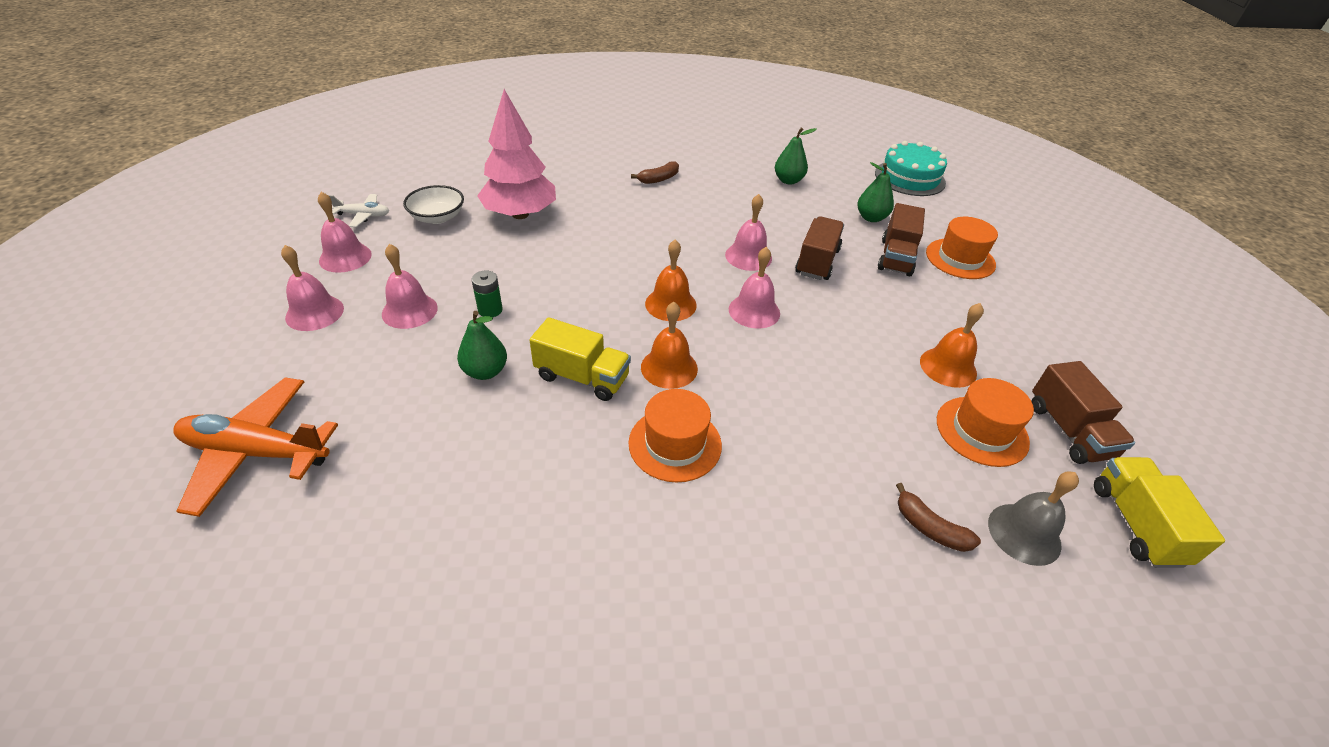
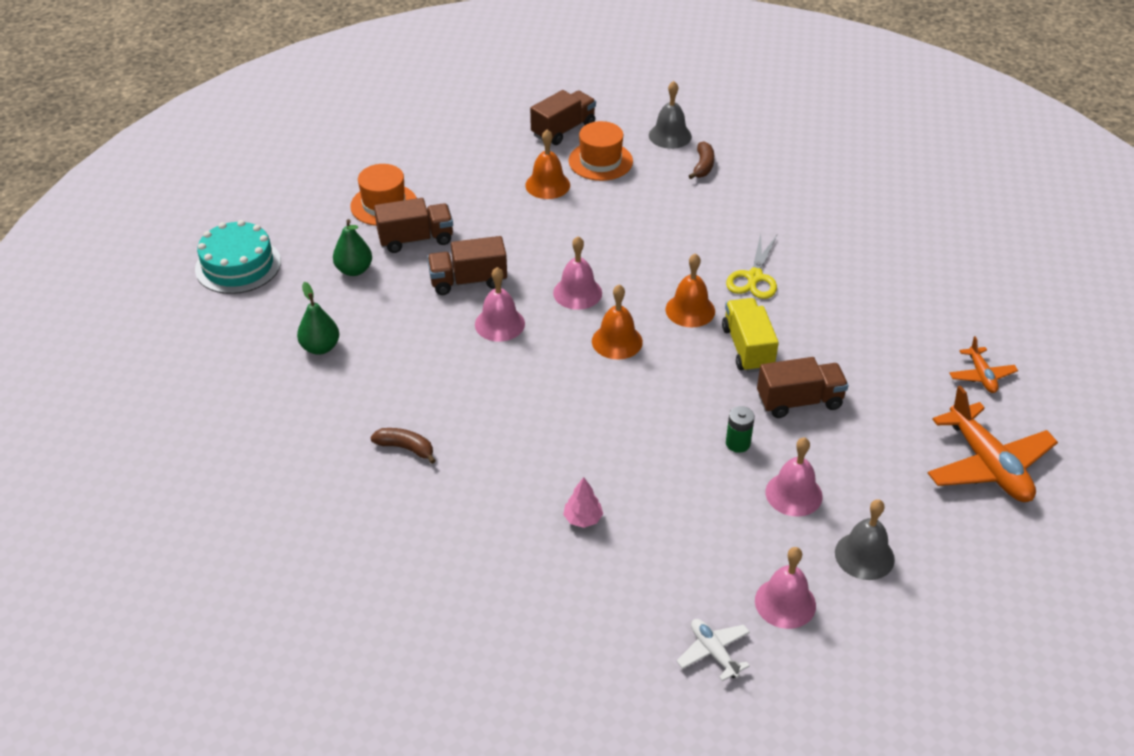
camera: 120 degrees left, 0 degrees up
(314, 313) = (864, 555): pink bell -> grey bell
(336, 546) = (981, 376): none -> orange plane
(437, 217) = (654, 583): white bowl -> none
(485, 371) = (799, 401): green pear -> brown truck
(520, 214) = (583, 519): pink tree -> pink tree, size x0.40
(675, 444) = (754, 278): orange hat -> yellow scissors
(1136, 524) = (620, 102): yellow truck -> none

